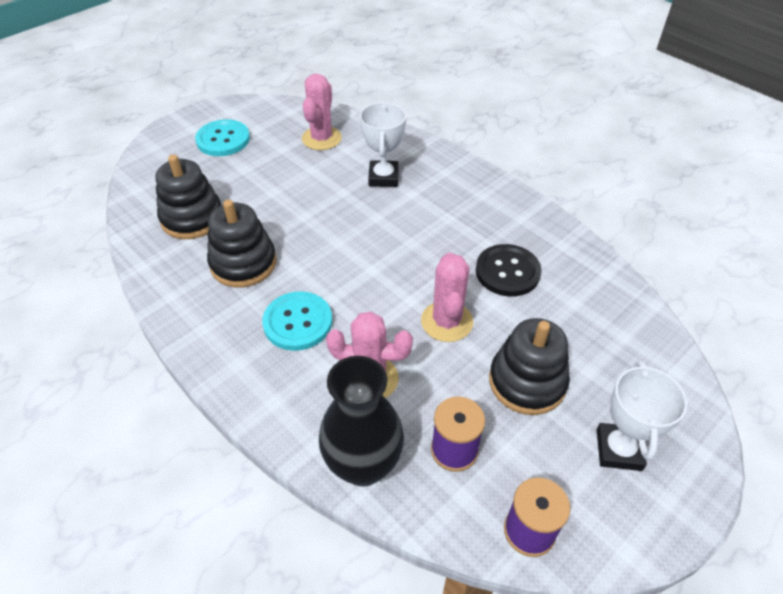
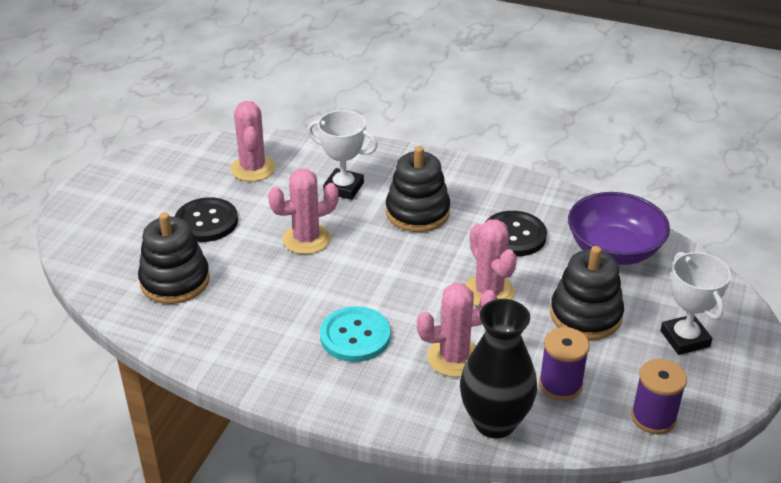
camera: 25 degrees left, 10 degrees down
(223, 140) = (146, 198): turquoise button -> none
(243, 263) = (262, 304): black stacking toy -> black stacking toy (417, 212)
(253, 174) = (206, 222): none -> black button
(320, 215) = (306, 239): none -> pink cactus
(383, 177) = (343, 188): white trophy -> white trophy turned 45 degrees counterclockwise
(599, 320) = (613, 250): none -> purple bowl

